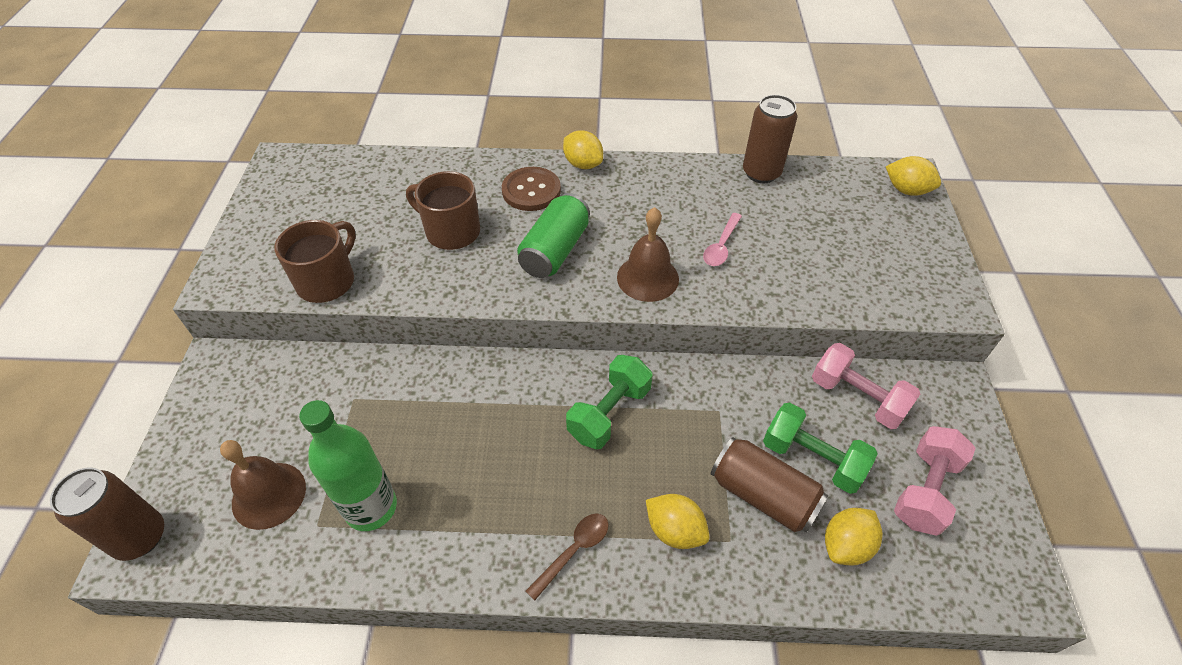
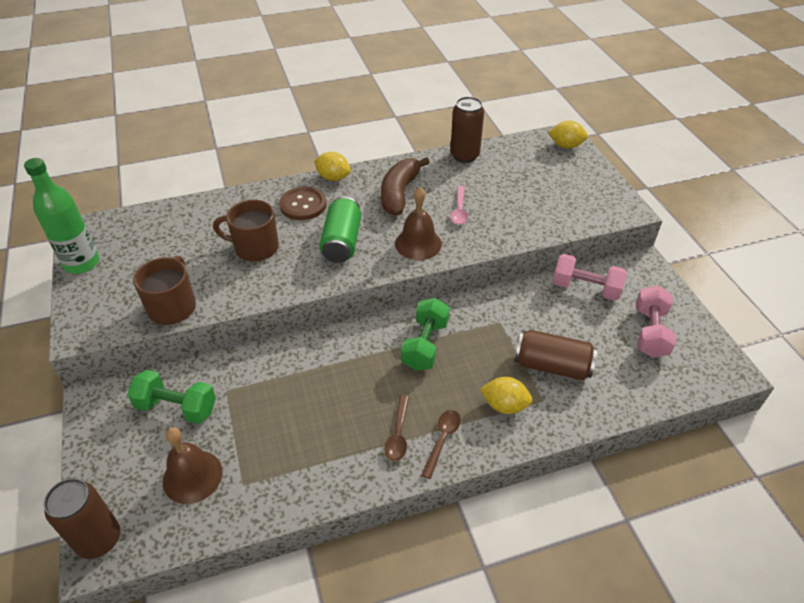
camera: 20 degrees left, 5 degrees down
(371, 507) = (279, 459): green bottle -> green bottle (82, 263)
(523, 524) = (398, 434): none -> brown spoon
(654, 204) = (399, 193): none -> brown banana
(812, 459) = (573, 334): green dumbbell -> green dumbbell (176, 407)
(846, 545) = (616, 380): yellow lemon -> none

